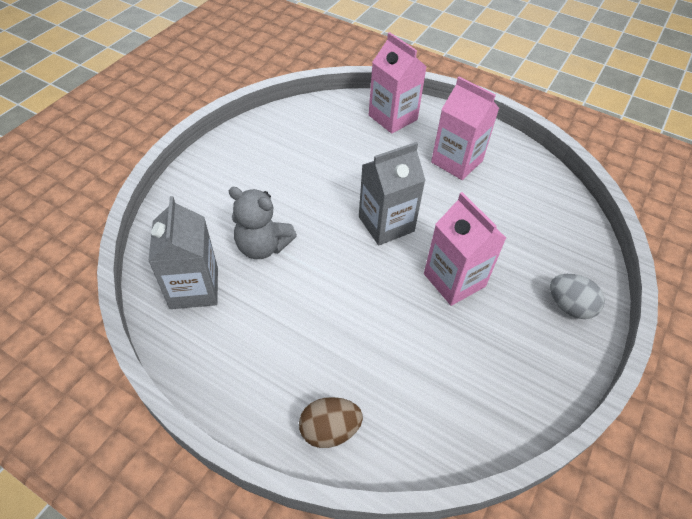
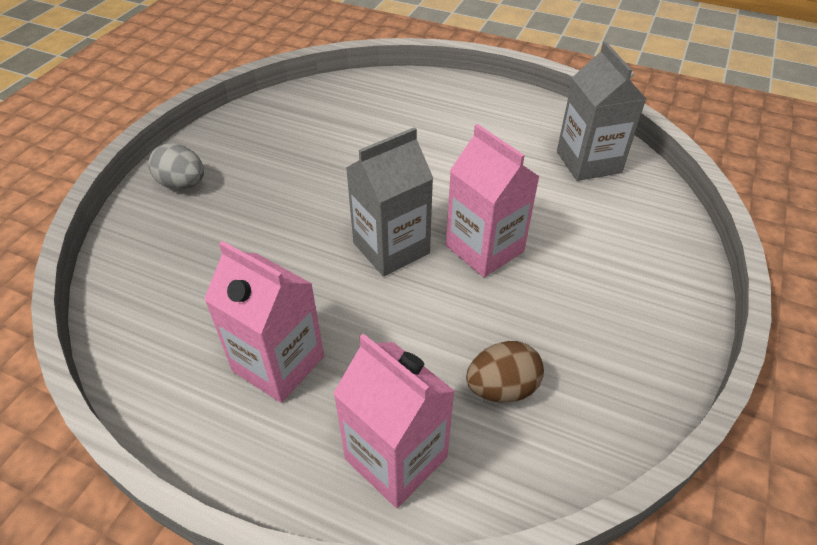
camera: 175 degrees right, 5 degrees down
(263, 246) = (538, 206): grey teddy bear -> none
(330, 430) = (422, 89): brown egg -> brown egg (502, 388)
(454, 280) = (307, 195): pink carton -> pink carton (484, 248)

